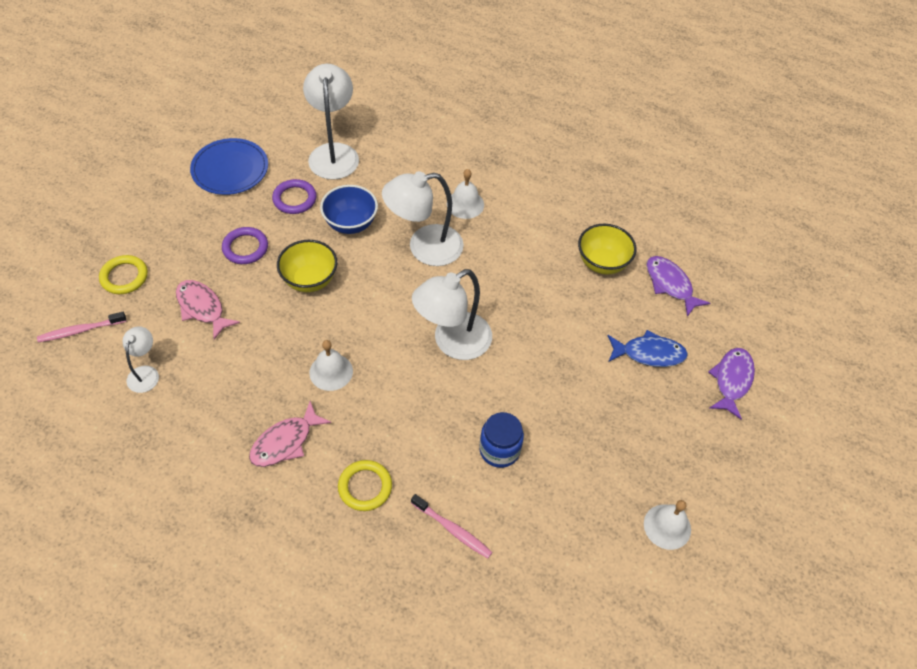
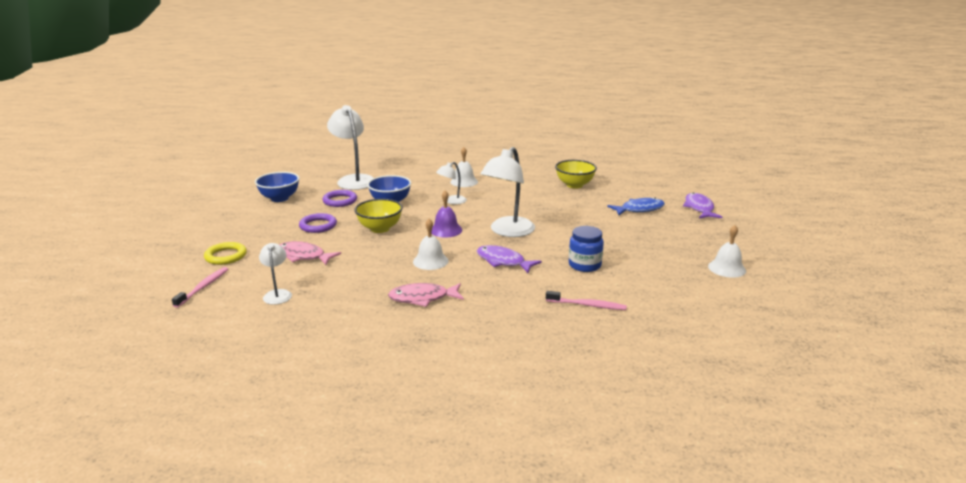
camera: 20 degrees left, 30 degrees down
(80, 330) = (203, 287): pink toothbrush -> pink toothbrush turned 150 degrees clockwise
(230, 169) = (280, 198): blue plate -> blue bowl
(285, 442) = (422, 298): pink fish -> pink fish turned 60 degrees clockwise
(365, 487) = (504, 303): yellow ring -> none
(382, 311) = (446, 230): none -> purple bell
(424, 248) = (452, 201): white lamp -> white lamp, size x0.52
(670, 284) = (624, 184): purple fish -> purple fish (503, 261)

